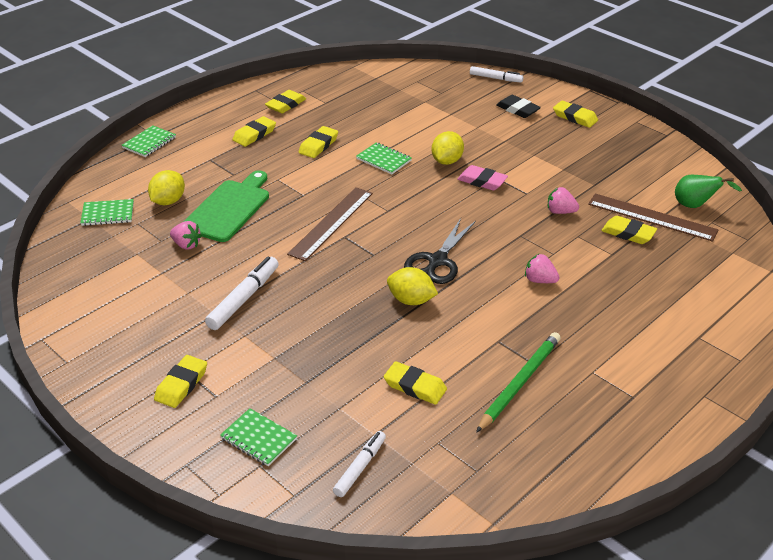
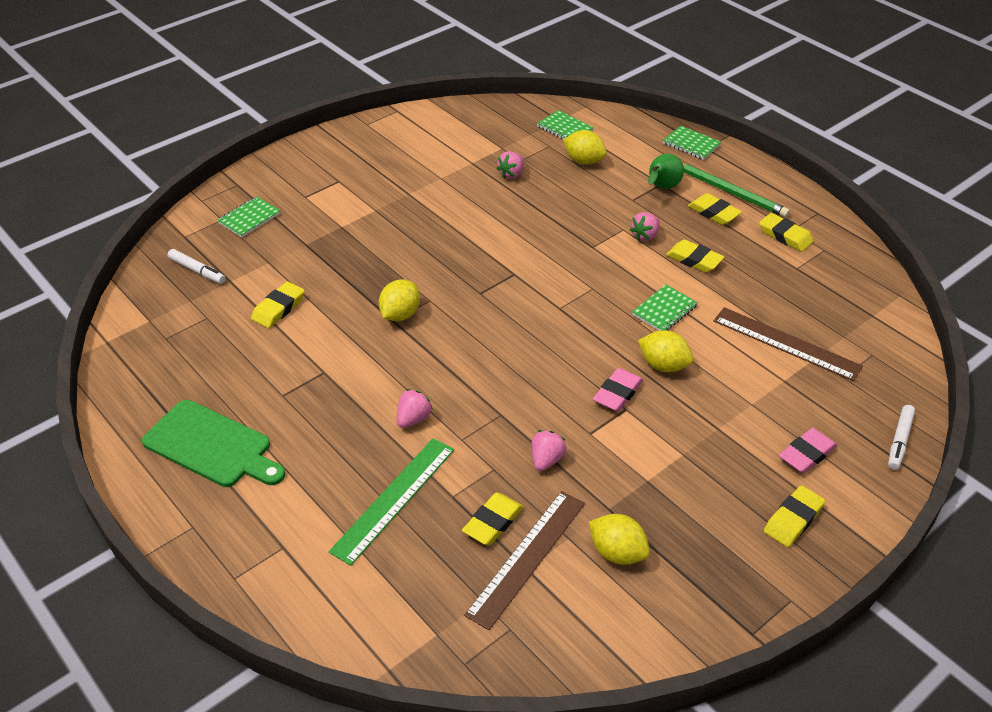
camera: 95 degrees right, 5 degrees up
(108, 214) = (564, 128): green notebook -> green notebook turned 45 degrees counterclockwise
(181, 385) = (323, 179): yellow eraser -> none
(229, 208) = (569, 198): green cutting board -> green cutting board (212, 446)
(244, 299) = (425, 209): white marker -> none
(287, 168) = (645, 236): none -> pink strawberry
(331, 223) = (538, 265): brown ruler -> brown ruler (786, 343)
(437, 261) = (462, 339): black scissors -> none
(517, 109) = (806, 454): black eraser -> pink eraser
(519, 383) = (260, 379): green pencil -> green pencil (730, 192)
(627, 283) = (393, 499): none -> green ruler
(630, 181) = (617, 553): none -> yellow lemon
(695, 206) = (551, 618): green pear -> green pear (662, 188)

